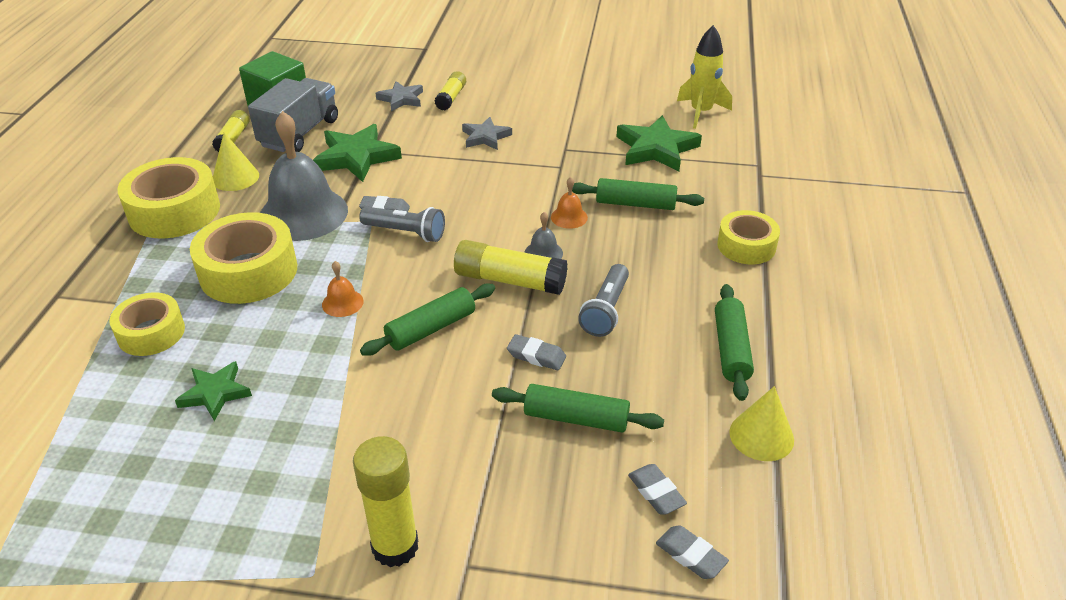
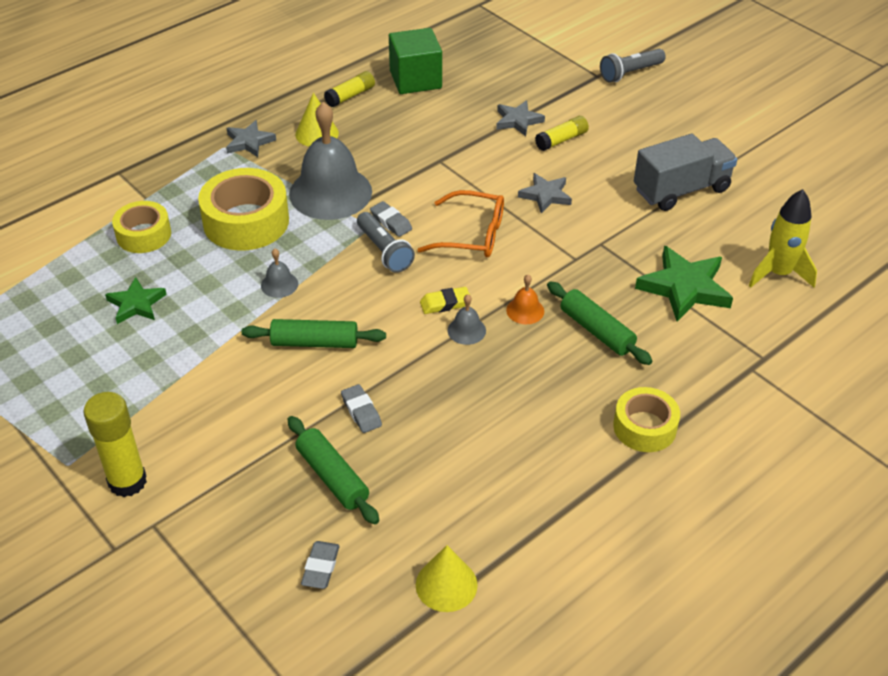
camera: 40 degrees right, 5 degrees up
(174, 211) = (249, 142): yellow tape -> grey star
(299, 133) = (403, 115): grey truck -> grey truck (681, 190)
(342, 303) = (279, 284): orange bell -> grey bell
(356, 157) = (421, 161): green star -> none
(463, 188) = (472, 235): none -> orange glasses
(503, 244) = (445, 303): none -> yellow eraser
(509, 280) = (413, 338): yellow glue stick -> none
(606, 310) = (455, 409): grey flashlight -> grey flashlight (630, 73)
(690, 555) = (290, 625): grey eraser -> none
(731, 349) = (512, 504): green rolling pin -> none

